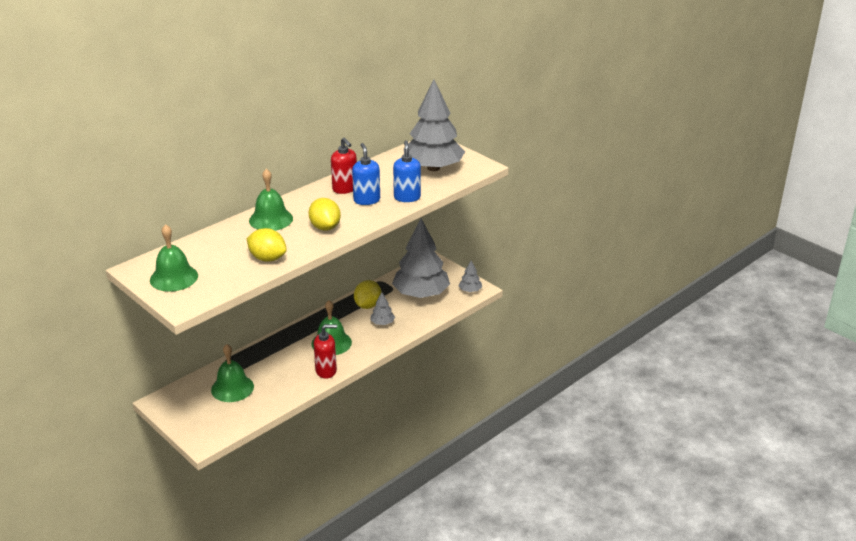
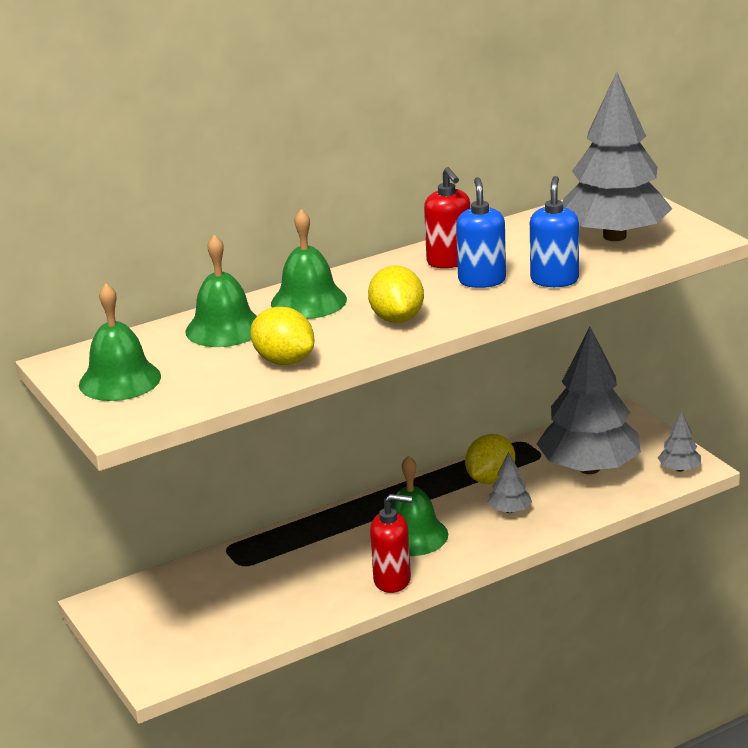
camera: 15 degrees right, 5 degrees down
(232, 388) = (226, 593): green bell -> green bell (224, 328)

